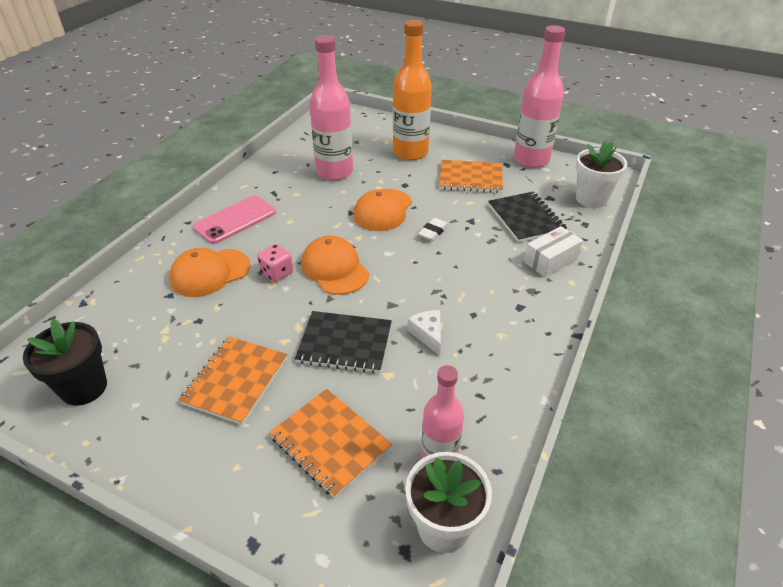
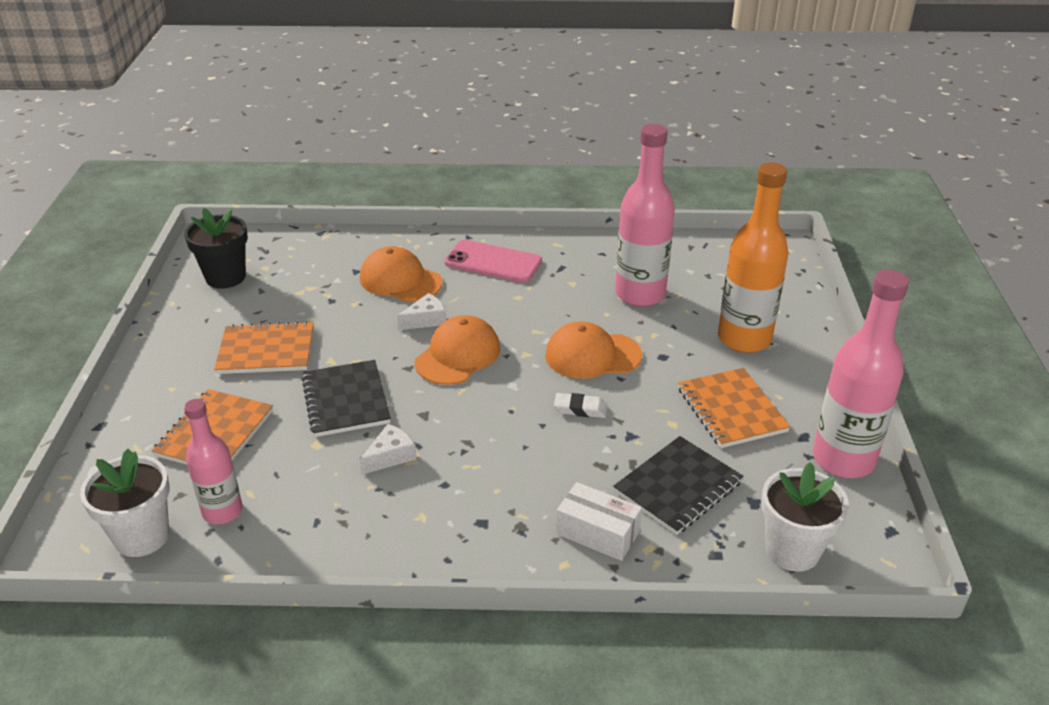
camera: 65 degrees right, 5 degrees down
(277, 273) = (426, 320): pink dice -> white cheese

